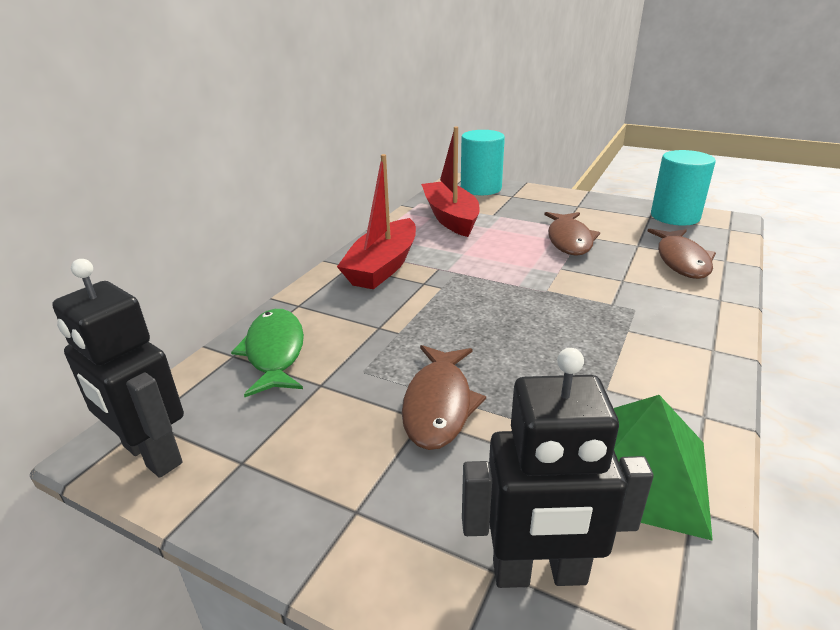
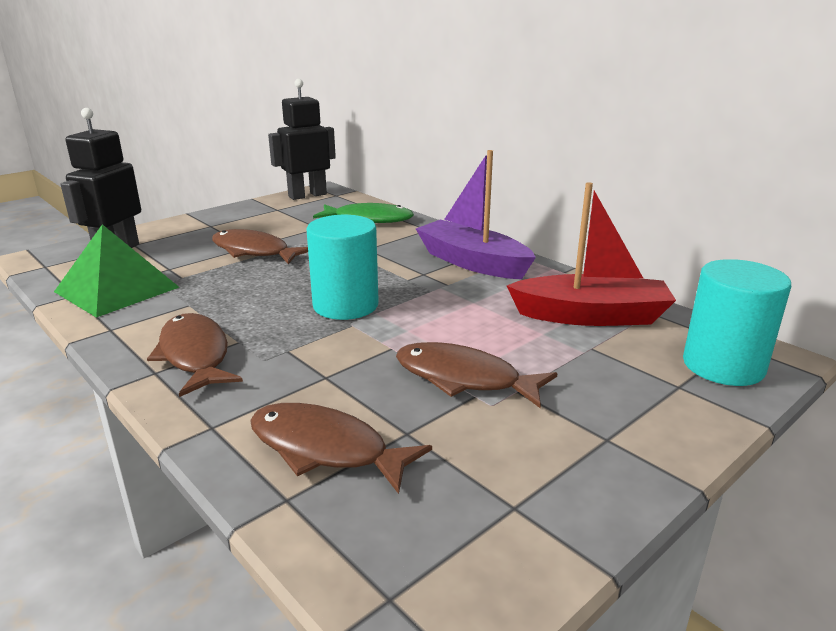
camera: 110 degrees right, 5 degrees down
(383, 266) = (472, 262): red boat -> purple boat
(671, 340) = (195, 355): none -> brown fish
(675, 216) = (496, 544): turquoise cylinder -> turquoise cylinder (345, 305)

